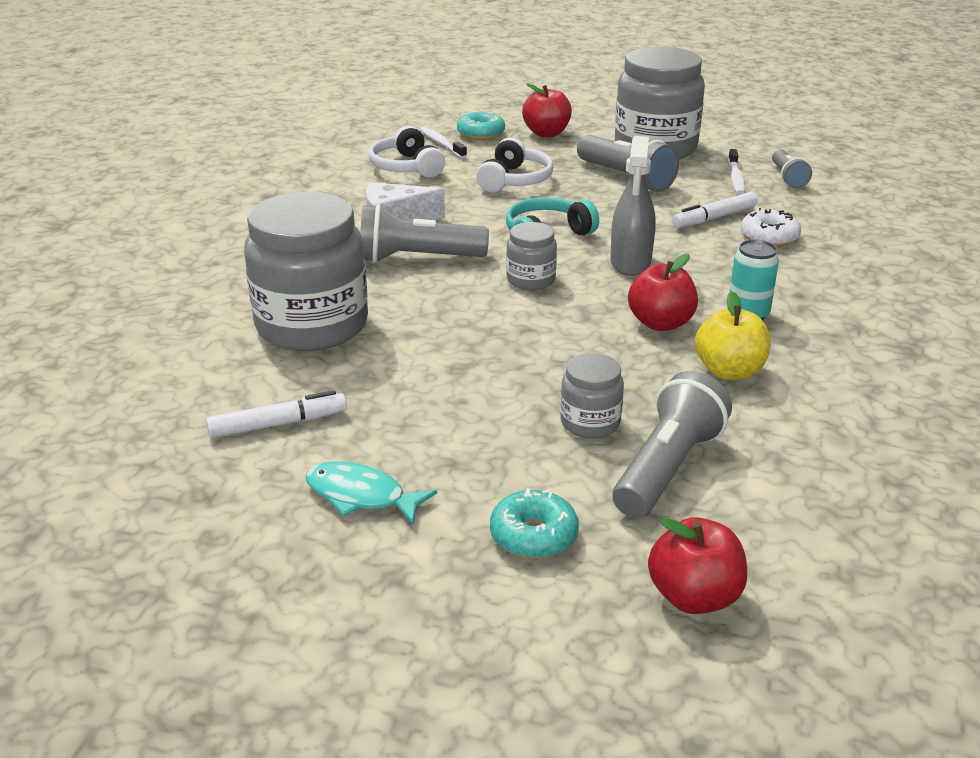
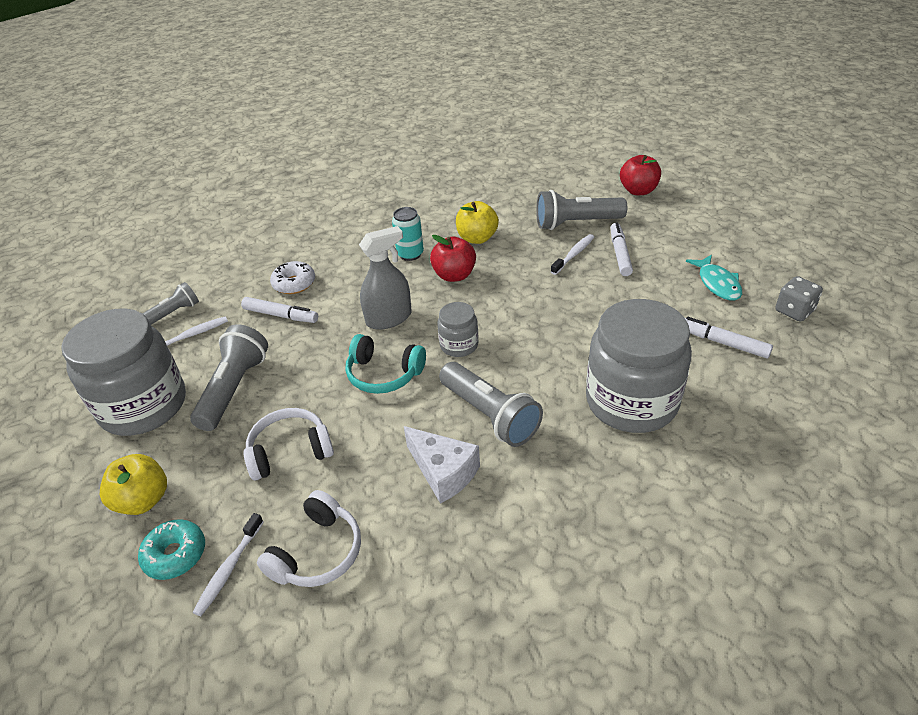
camera: 125 degrees left, 10 degrees up
(221, 517) = (794, 311): none -> grey dice
(533, 535) = (664, 232): turquoise donut -> none
(539, 459) = (620, 254): none -> white marker
(546, 133) = (143, 500): red apple -> yellow apple
(590, 422) = (574, 254): grey jar -> white toothbrush

